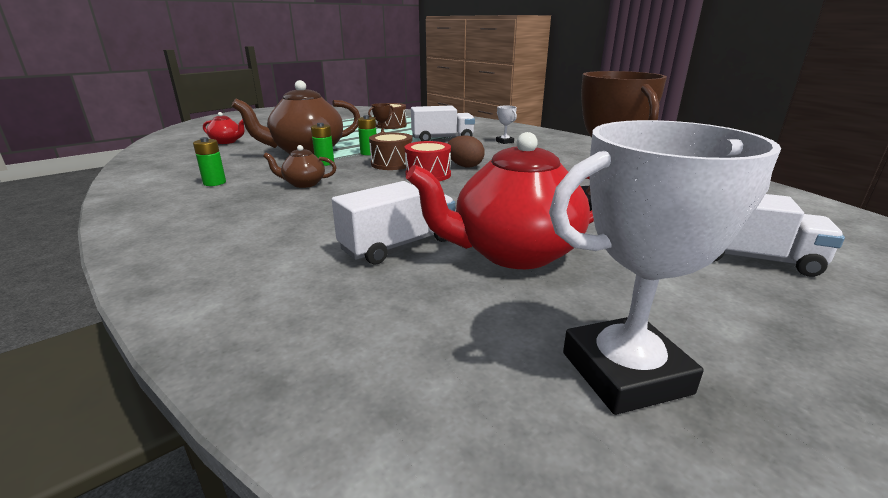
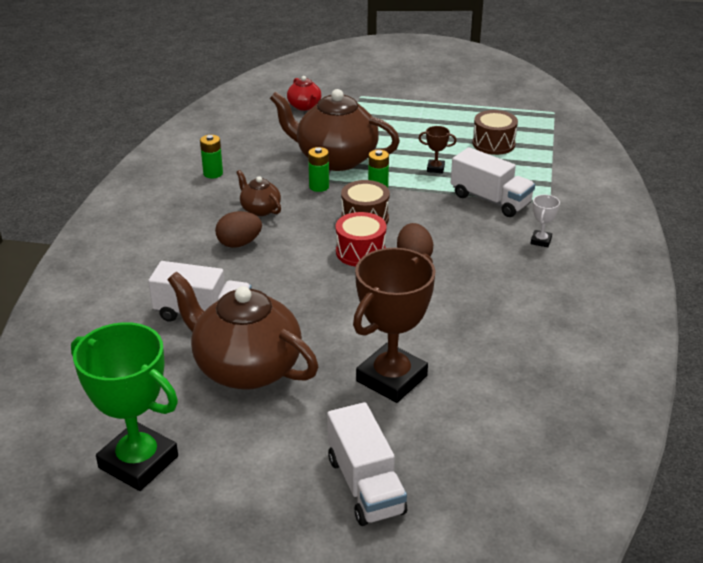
camera: 50 degrees right, 10 degrees up
(329, 202) = (239, 243): none -> brown egg
(514, 253) = (246, 368): red teapot -> brown teapot
(625, 372) = (138, 462): white trophy -> green trophy

